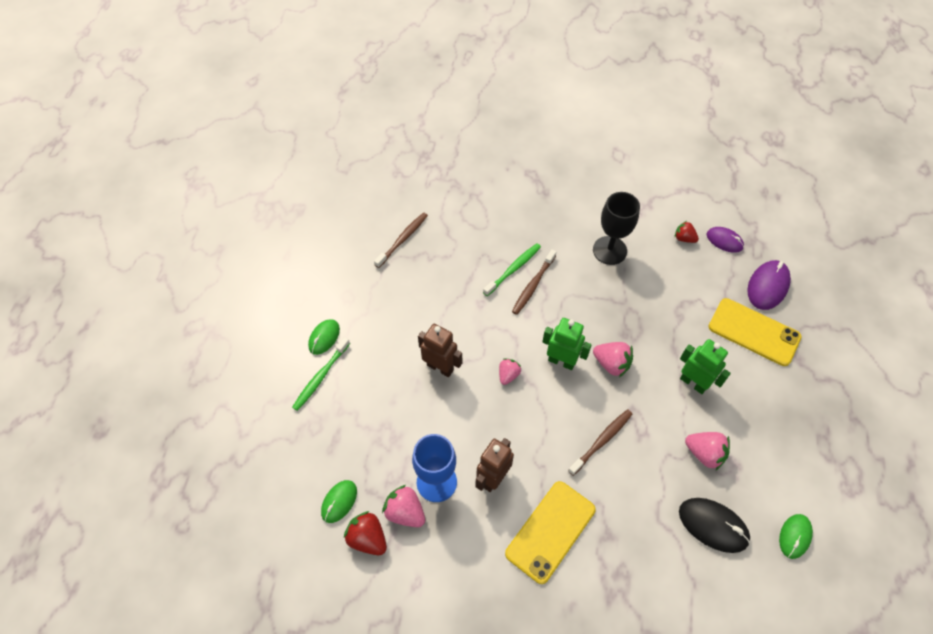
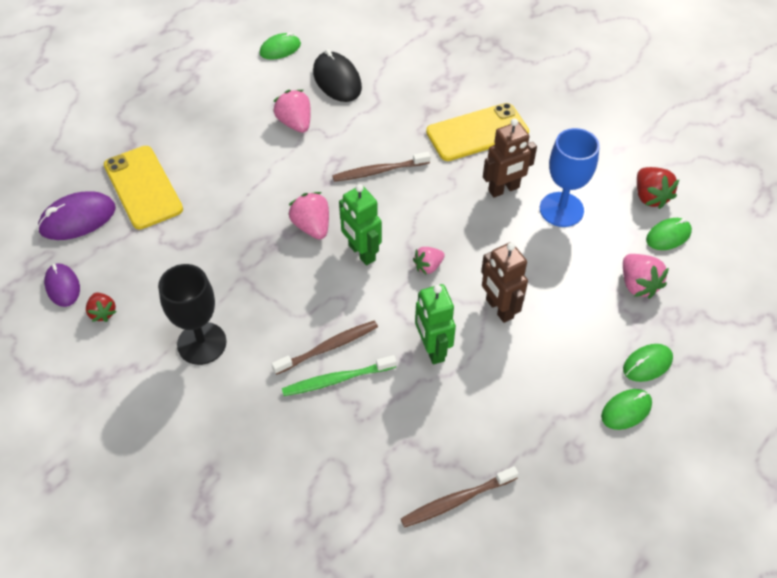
camera: 150 degrees left, 5 degrees down
(320, 377) = (647, 364): green toothbrush -> green mouse
(405, 512) = (604, 200): pink strawberry -> pink strawberry (638, 285)
(693, 383) = (248, 175): green robot -> green robot (432, 349)

